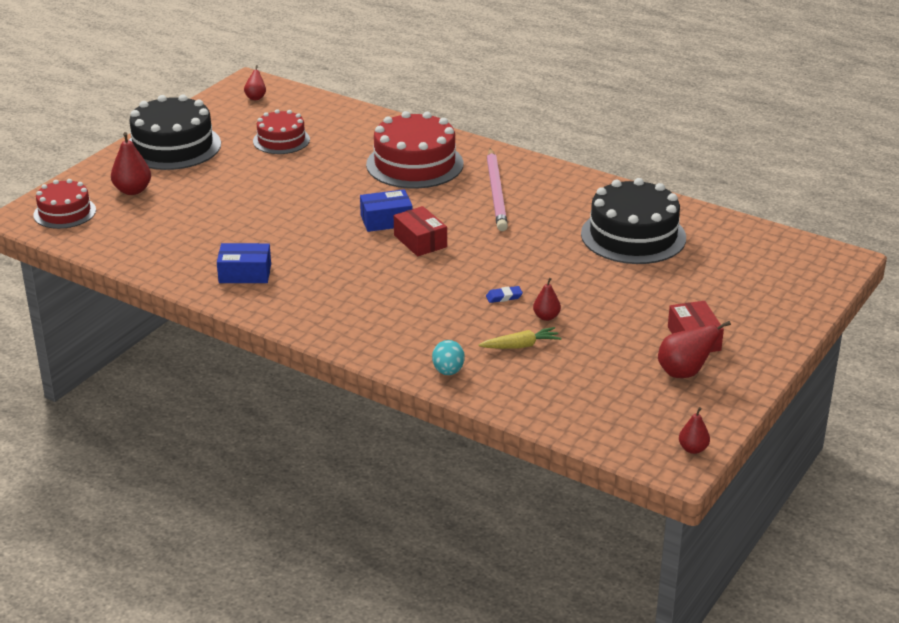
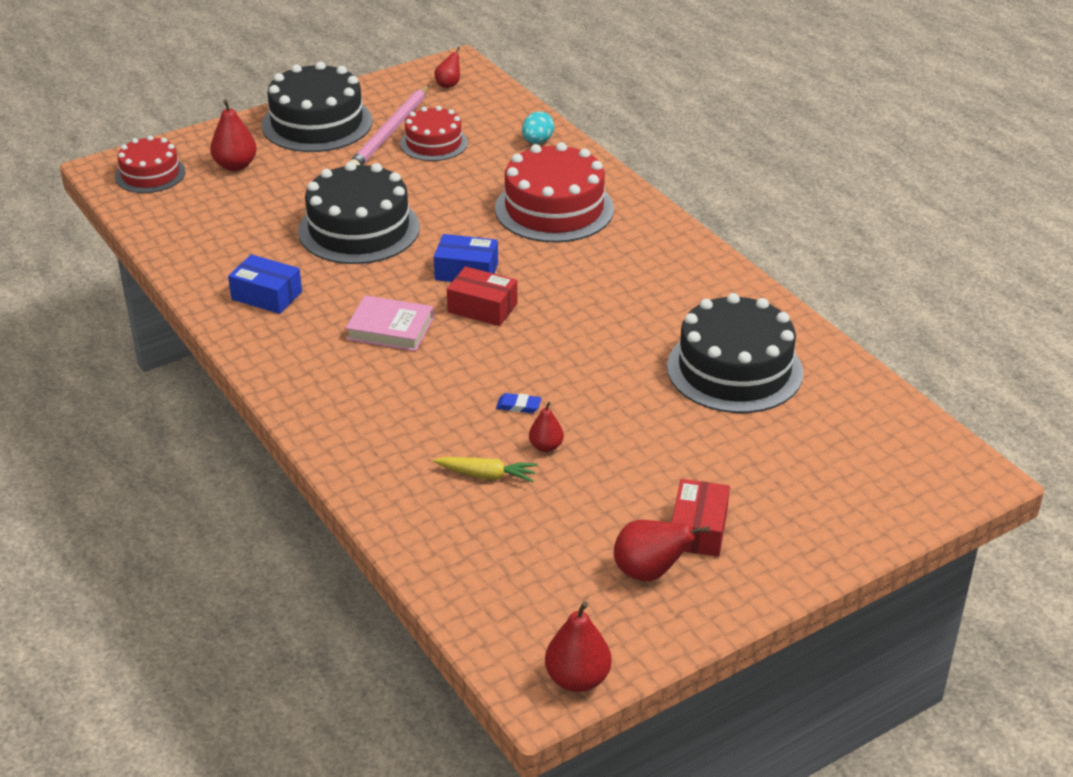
camera: 25 degrees right, 5 degrees up
(276, 212) = (359, 229): none -> black cake
(363, 271) = (390, 328): none -> pink book
(420, 241) = (482, 308): red box -> red box turned 60 degrees counterclockwise
(448, 371) = (380, 482): turquoise egg -> turquoise egg (537, 141)
(496, 193) = (617, 269): pink pencil -> pink pencil (390, 132)
(693, 449) = (577, 679): red pear -> red pear, size x1.63

